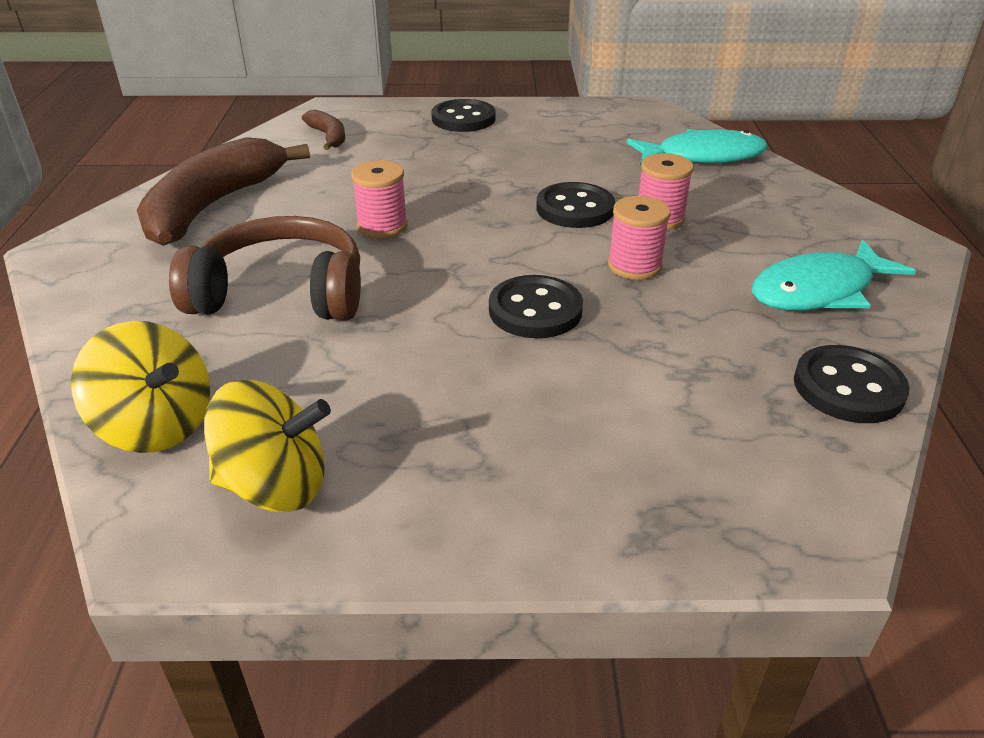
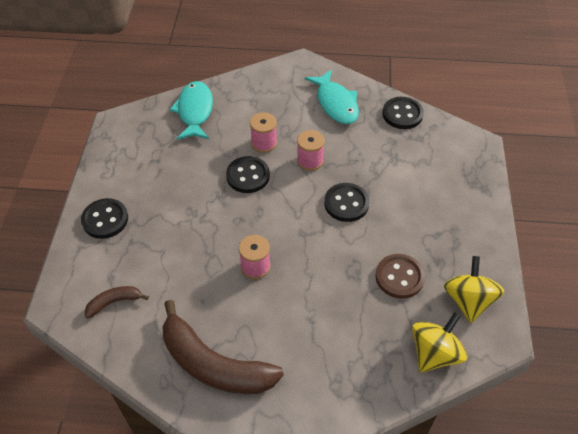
camera: 85 degrees left, 15 degrees up
(281, 293) = (325, 312): brown headphones -> none
(350, 379) = (399, 277): none -> brown button

